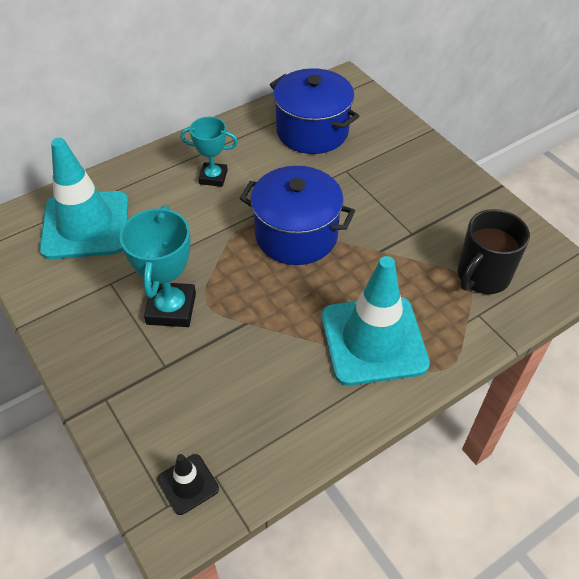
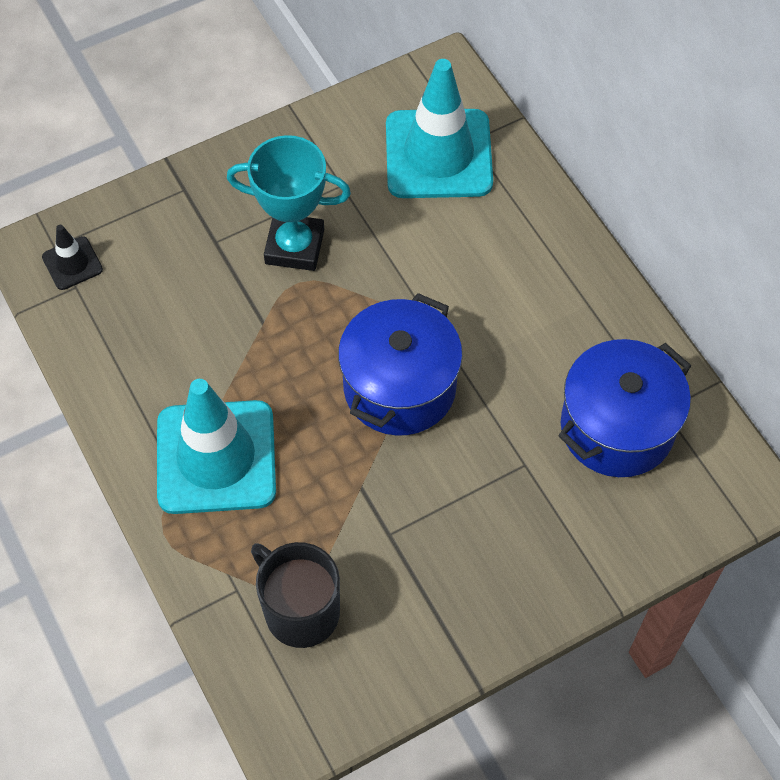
camera: 95 degrees right, 10 degrees up
(213, 177) = (519, 293): turquoise trophy -> none

